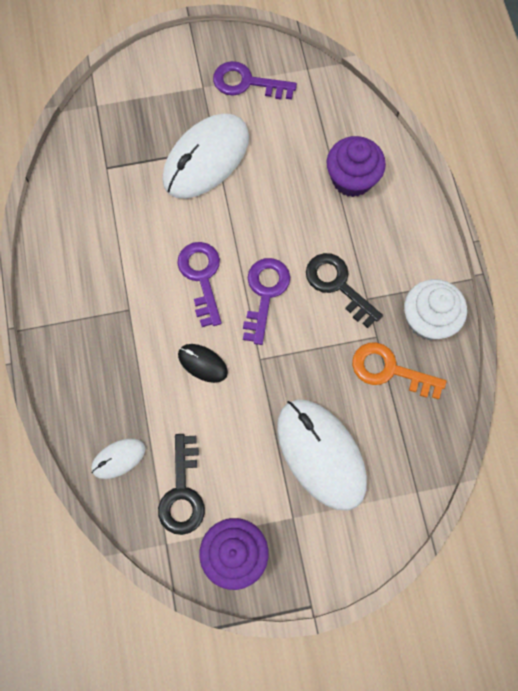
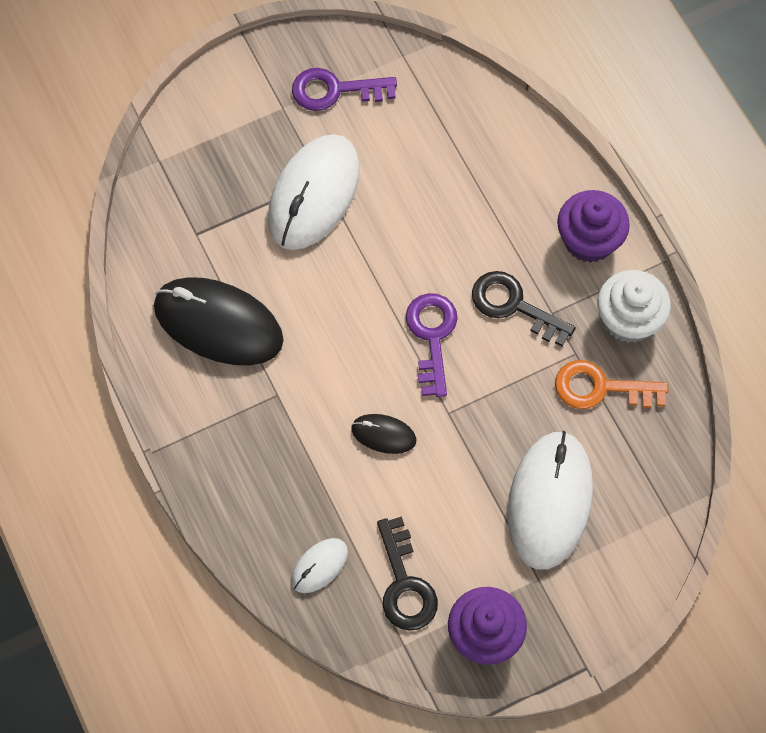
camera: 15 degrees left, 5 degrees down
(101, 242) = (218, 324): none -> black mouse
(202, 277) = (352, 336): purple key -> none
(321, 454) = (549, 501): white mouse -> white mouse turned 60 degrees clockwise
(352, 179) = (494, 177): purple cupcake -> purple cupcake (589, 240)

